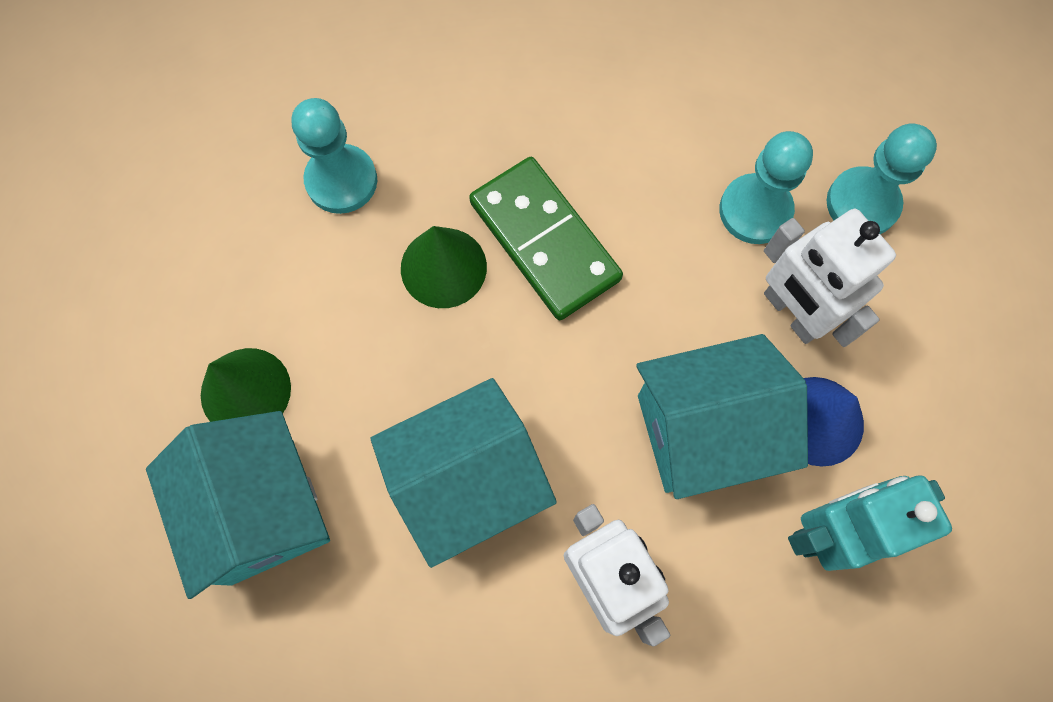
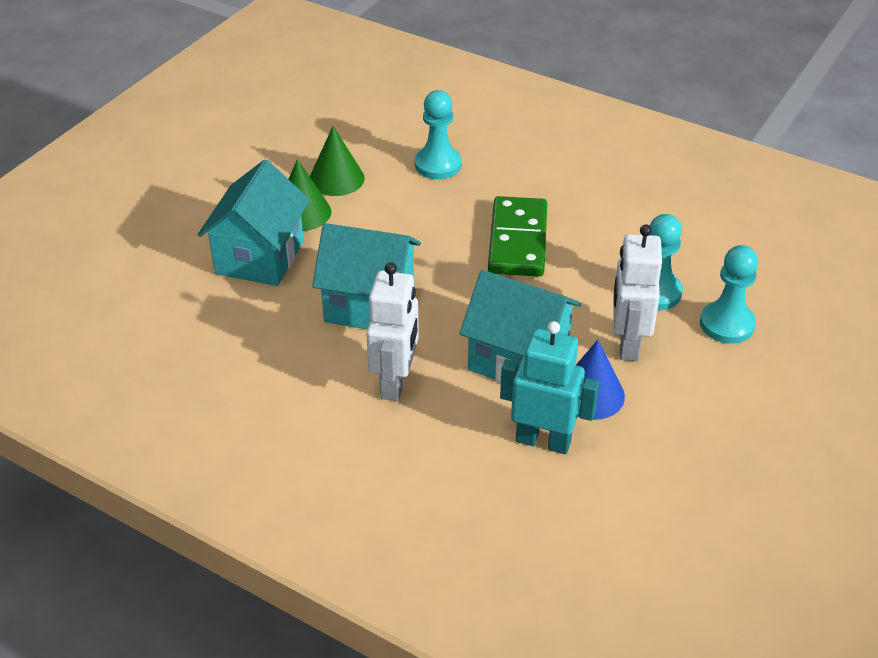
camera: 40 degrees right, 30 degrees down
(443, 267) = (452, 222): green cone -> green cone (336, 179)

